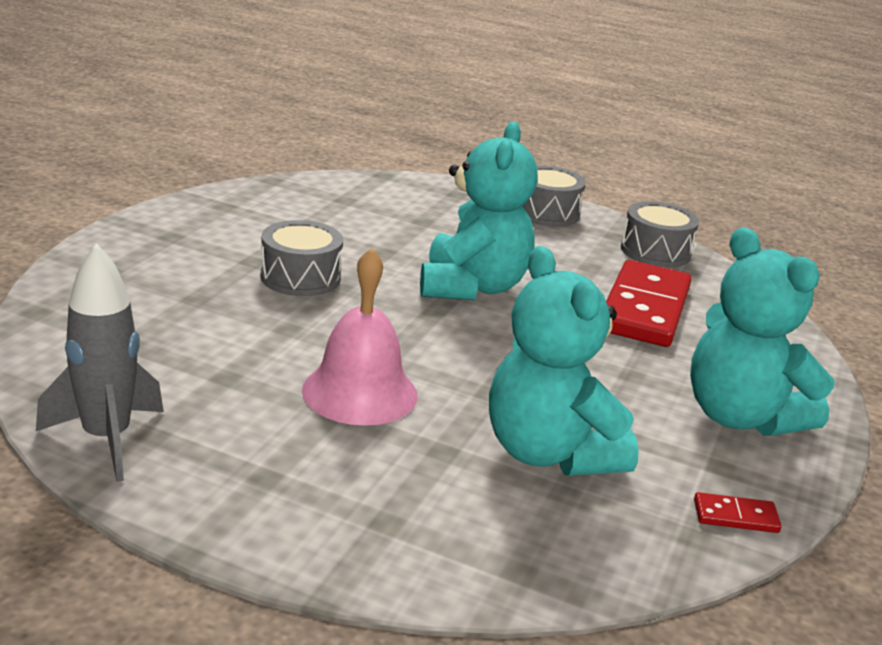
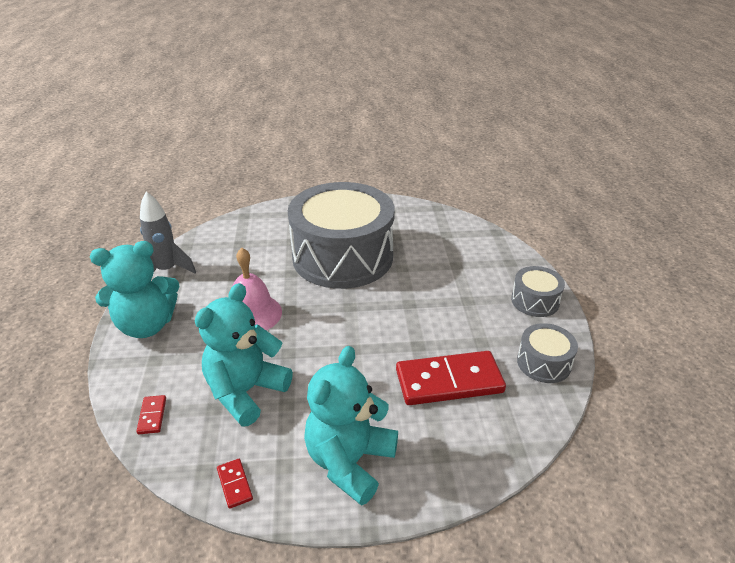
camera: 65 degrees right, 10 degrees up
(300, 277) = (342, 257): grey drum -> grey drum, size x2.35
(472, 287) = (396, 308): turquoise teddy bear -> turquoise teddy bear (146, 325)
(537, 559) = (152, 416): none -> red domino

